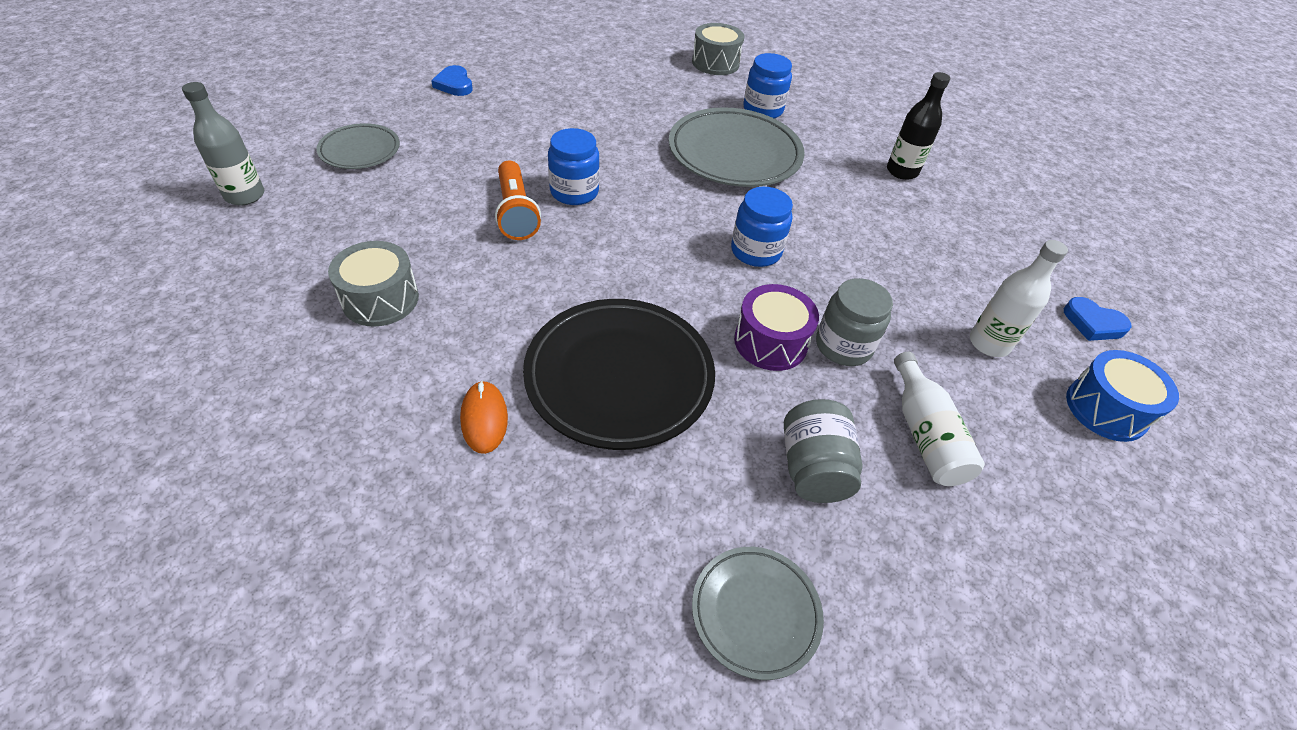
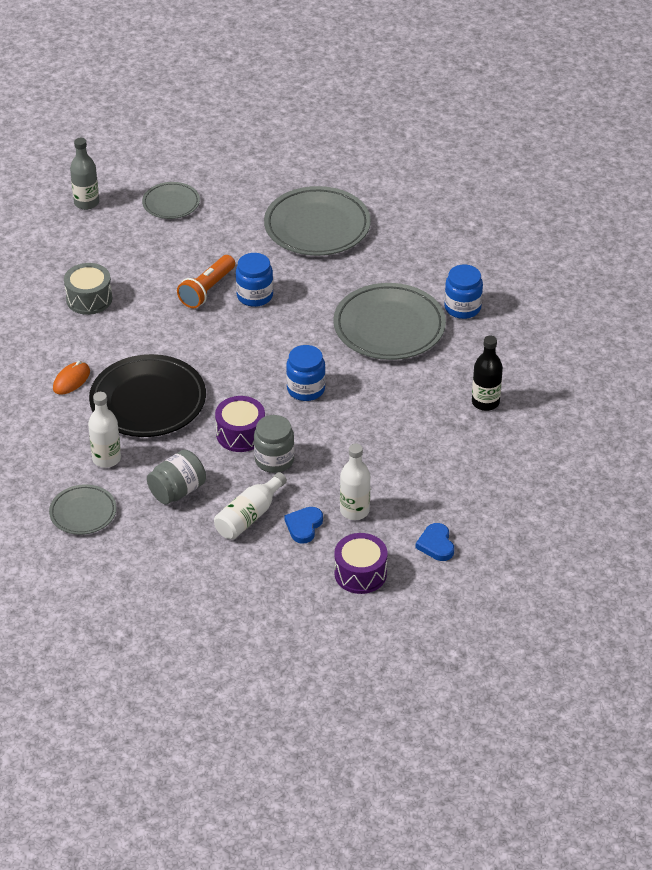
camera: 50 degrees right, 5 degrees down
(454, 84) = (280, 180): blue heart -> blue heart (304, 526)
(545, 105) = (317, 227): none -> grey plate
(673, 496) = (106, 459): none -> white bottle
(715, 63) = (489, 253): grey drum -> none
(1106, 409) = (360, 573): blue drum -> purple drum

